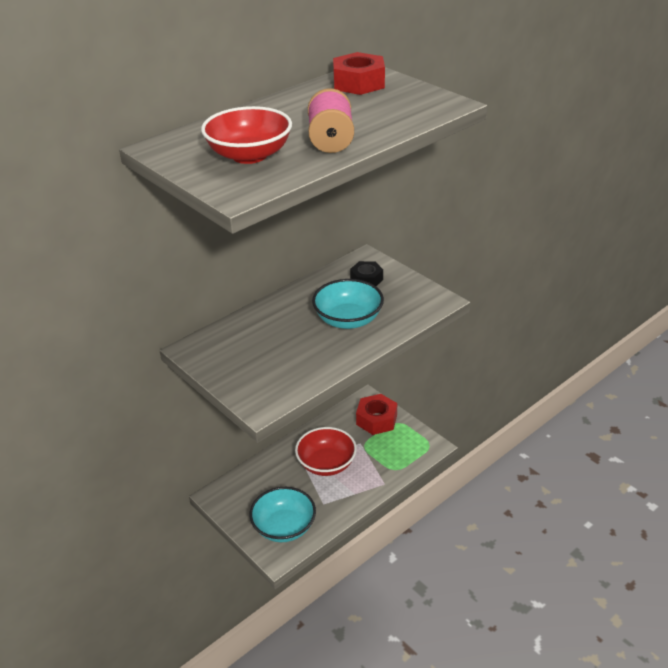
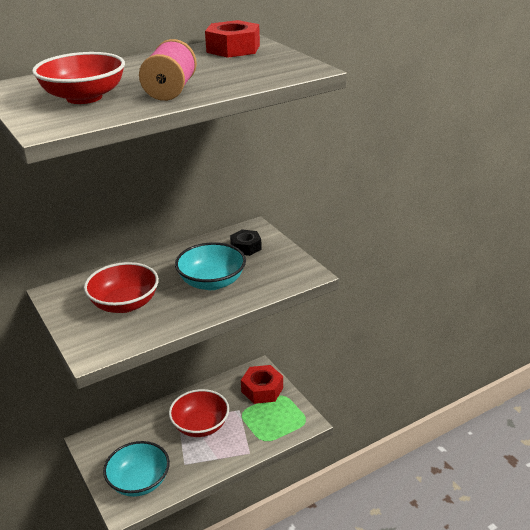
camera: 10 degrees right, 5 degrees down
(270, 352) = (125, 304): none -> red bowl

